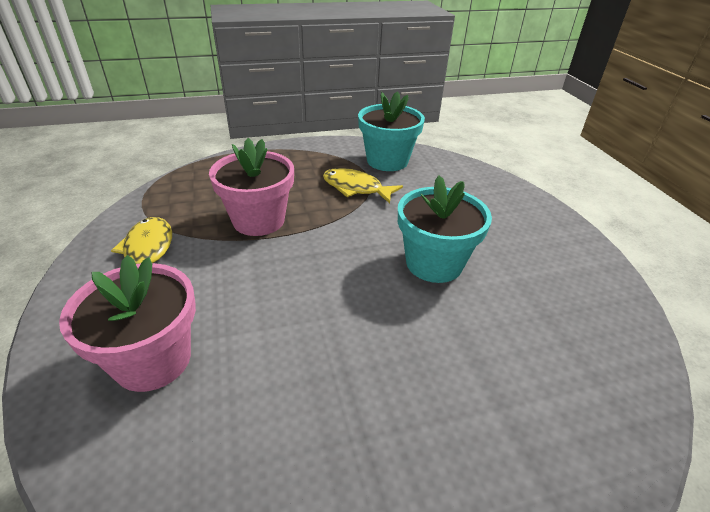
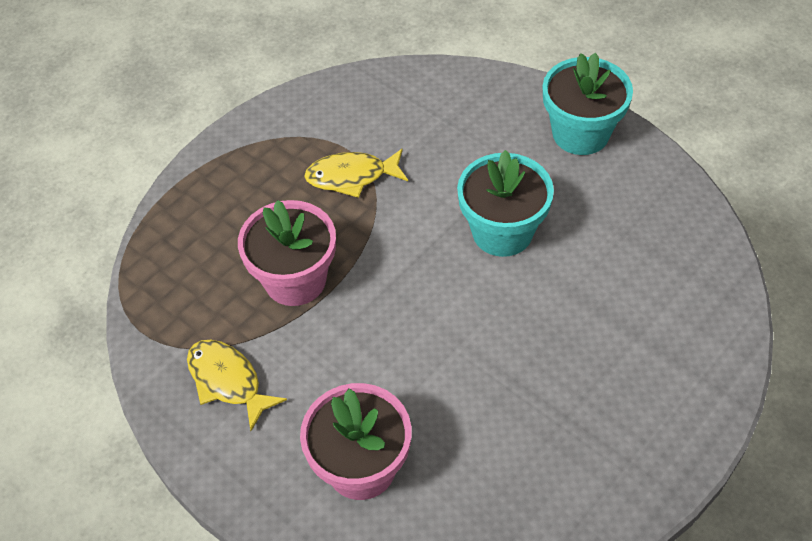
camera: 30 degrees left, 15 degrees up
(387, 161) = (348, 113): turquoise flower pot -> turquoise flower pot (580, 133)

